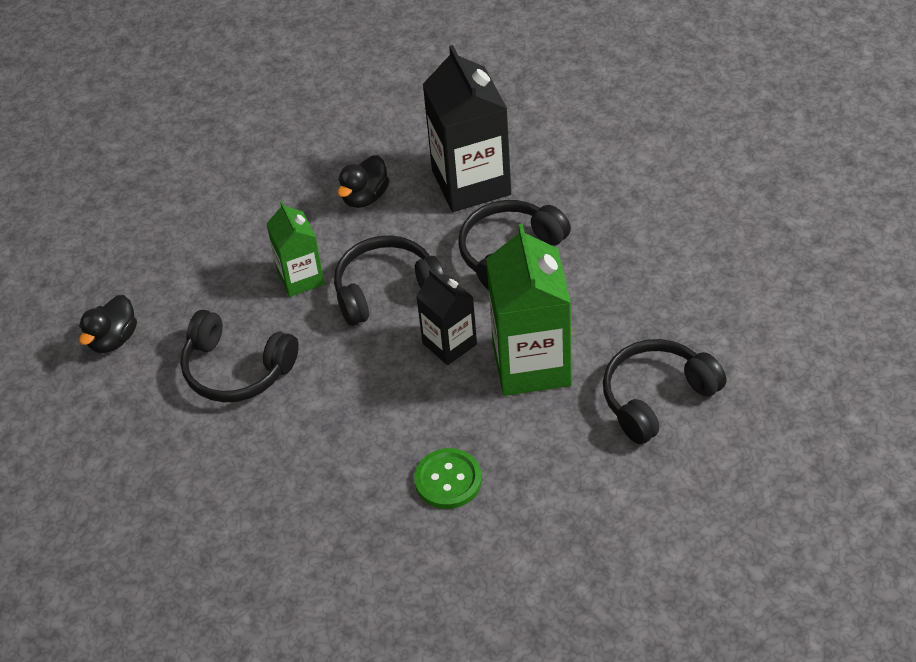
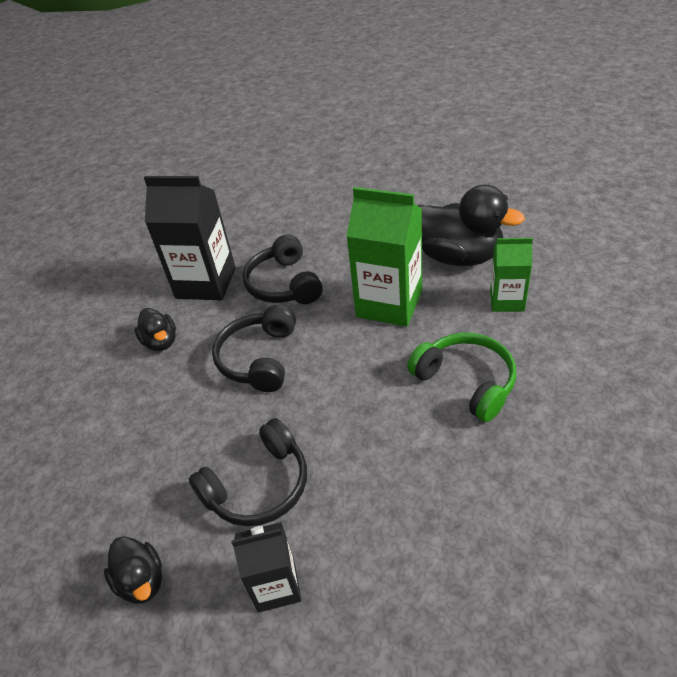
camera: 60 degrees left, 5 degrees down
(300, 278) = (201, 407): green carton -> green carton (507, 301)
(448, 480) = (466, 382): green button -> green headphones
(449, 344) = (338, 340): black carton -> black carton (276, 586)
(657, 397) = (458, 256): black headphones -> black duck

